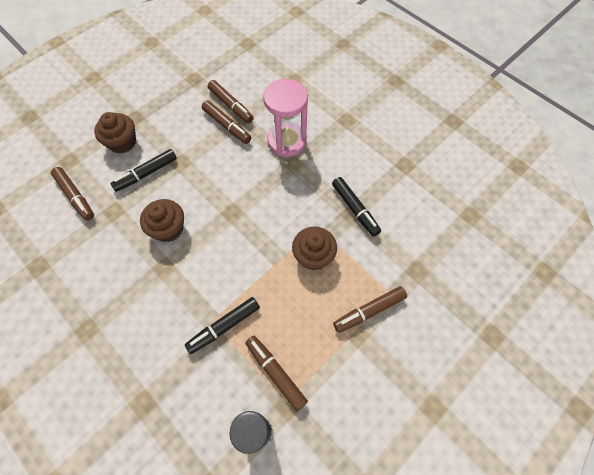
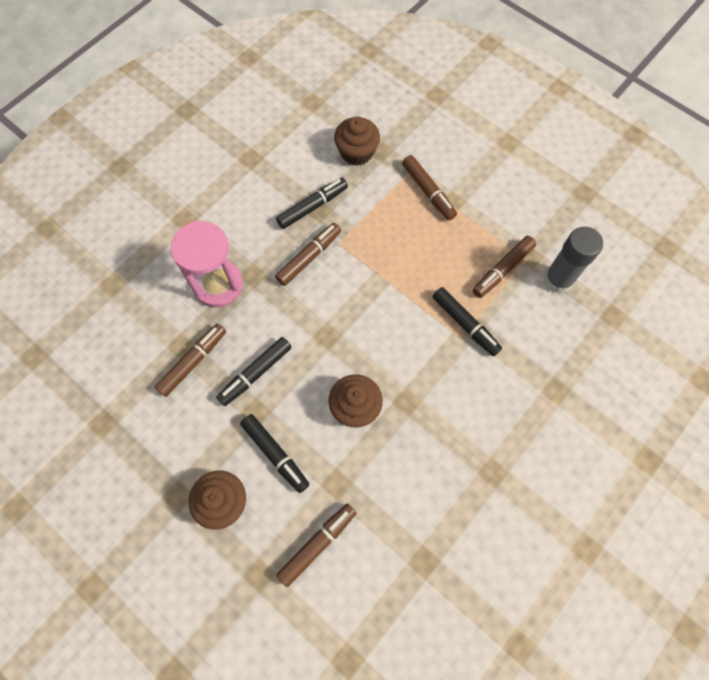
camera: 95 degrees left, 5 degrees up
(210, 163) = (256, 373): none -> black marker
(231, 105) = (156, 362): brown marker -> brown marker (309, 257)
(313, 256) = (374, 244): brown cupcake -> brown cupcake (357, 152)

